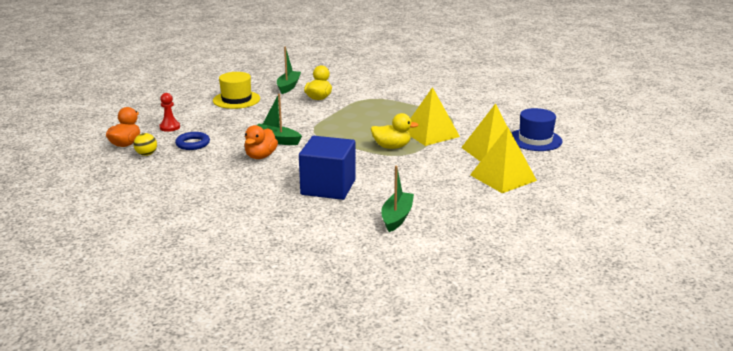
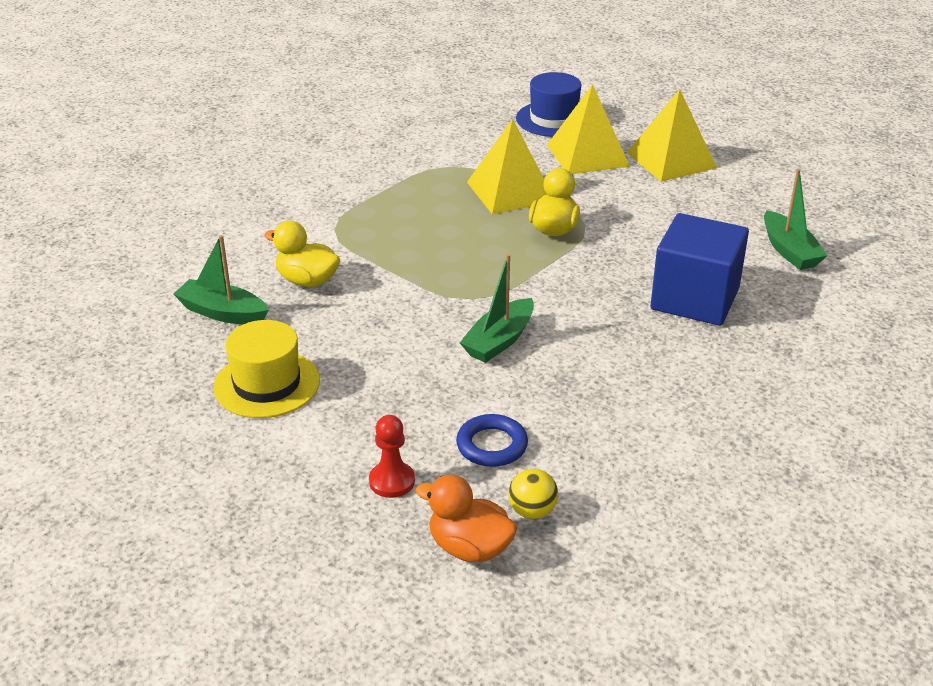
camera: 80 degrees left, 10 degrees up
(261, 156) = (567, 361): orange duck -> none
(397, 217) = (789, 251): green boat -> green boat turned 135 degrees counterclockwise

